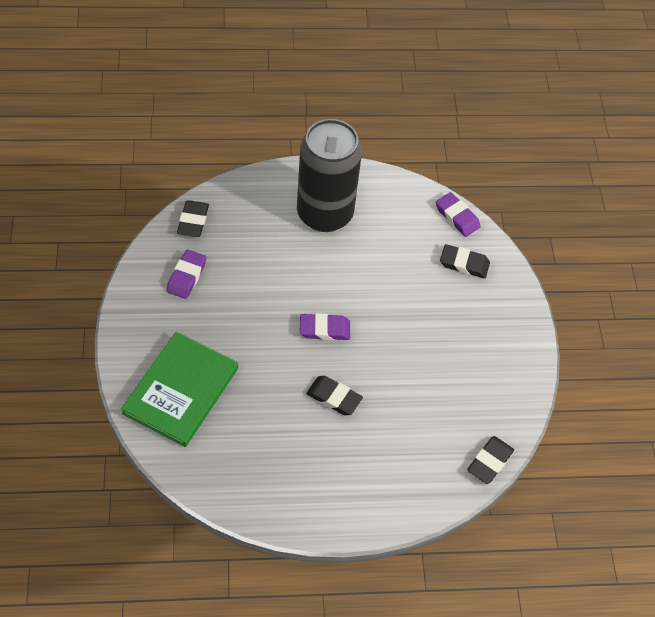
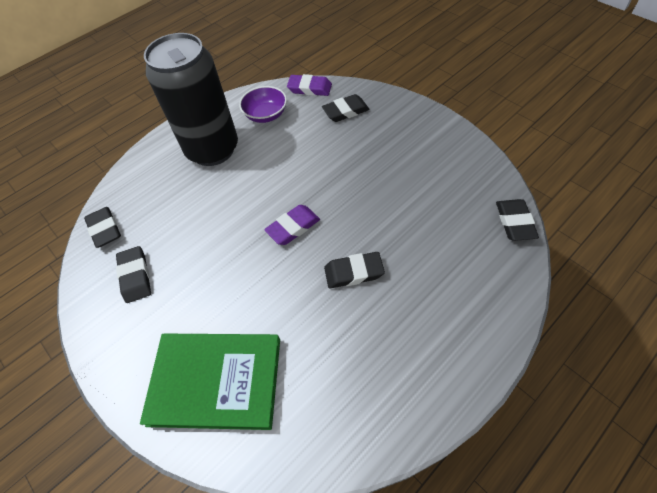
camera: 30 degrees left, 0 degrees up
(181, 391) = (216, 380): green book -> green book turned 75 degrees counterclockwise
(186, 276) = (135, 276): purple eraser -> black eraser
(395, 214) = (266, 115): none -> purple bowl

